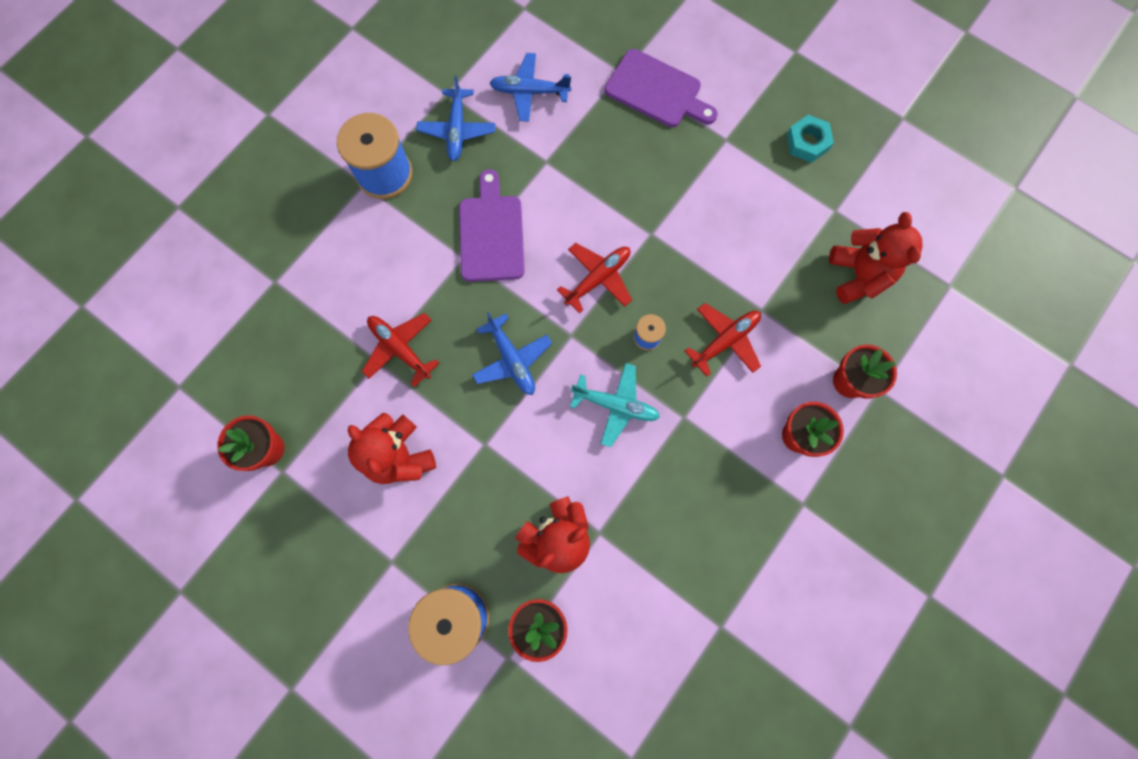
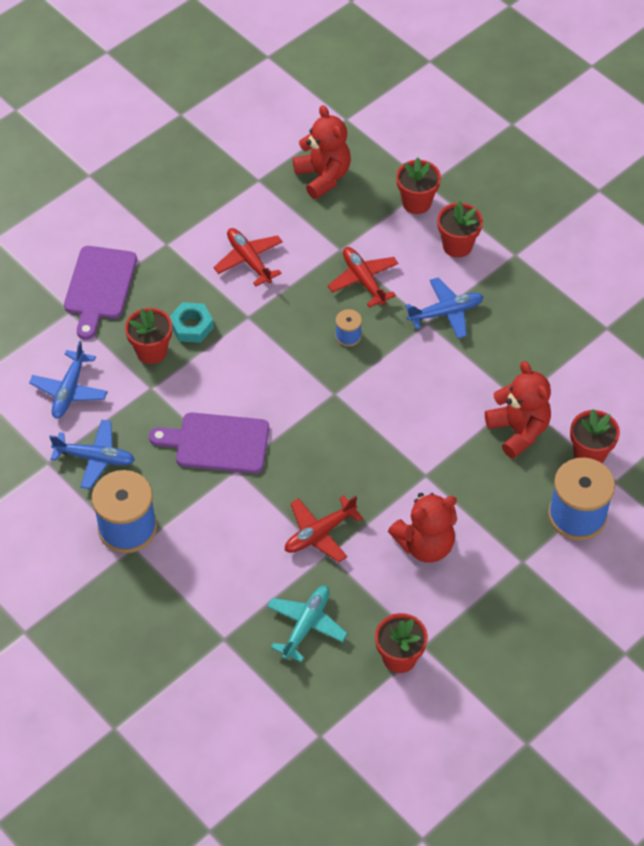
camera: 80 degrees left, 20 degrees down
(512, 360) = (349, 443): blue plane -> blue plane (446, 313)
(589, 153) = (151, 351): none -> red flower pot
(598, 278) = (283, 364): red plane -> red plane (249, 260)
(616, 405) = (407, 369): turquoise plane -> turquoise plane (306, 625)
(657, 91) = (99, 287): purple cutting board -> purple cutting board turned 150 degrees clockwise
(807, 142) = (186, 185): turquoise nut -> turquoise nut (191, 326)
(858, 275) = (323, 176): red teddy bear -> red teddy bear turned 60 degrees clockwise

